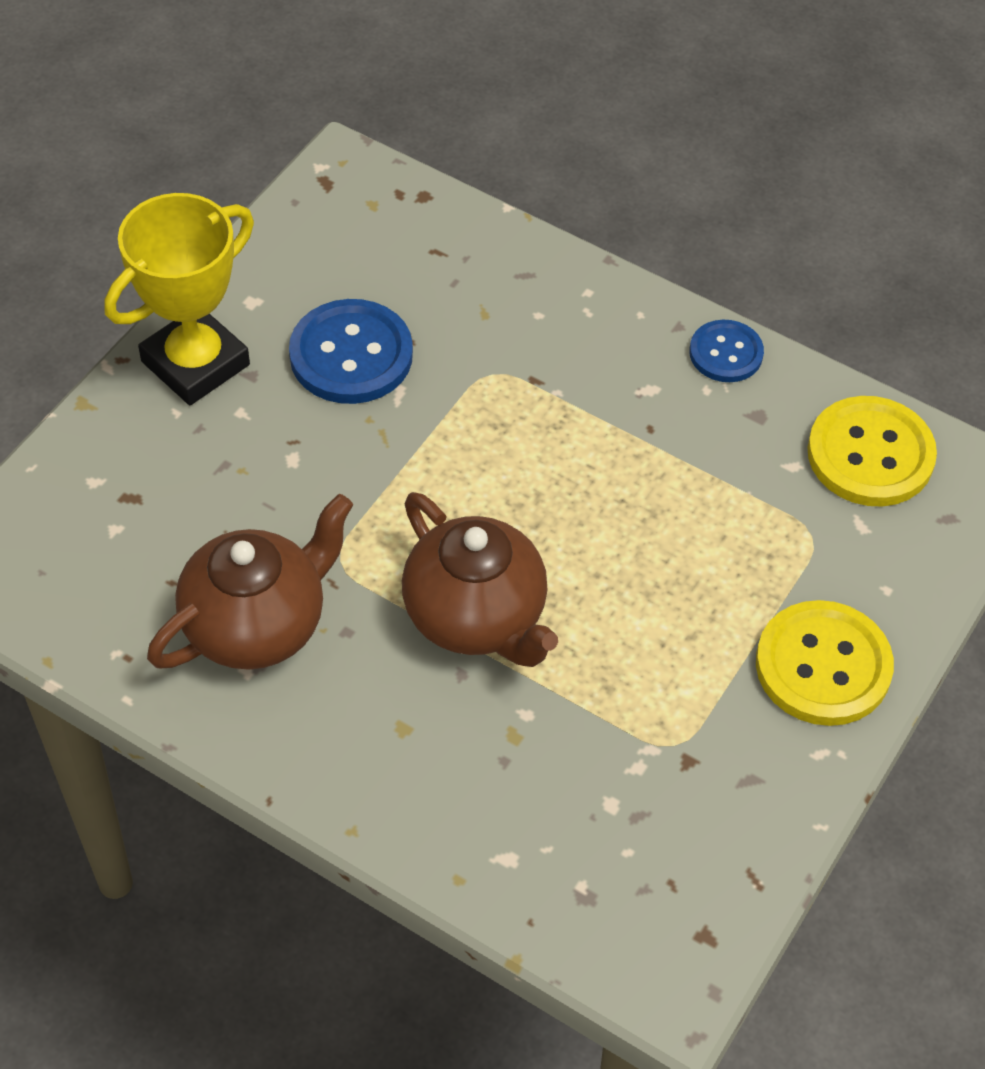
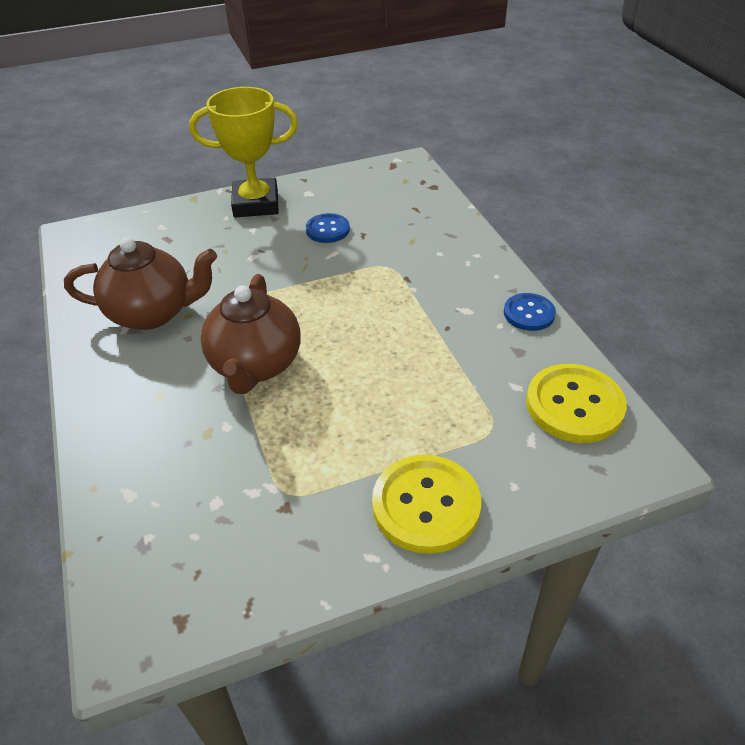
camera: 40 degrees right, 10 degrees down
(351, 355) = (327, 230): blue button -> blue button, size x0.60

